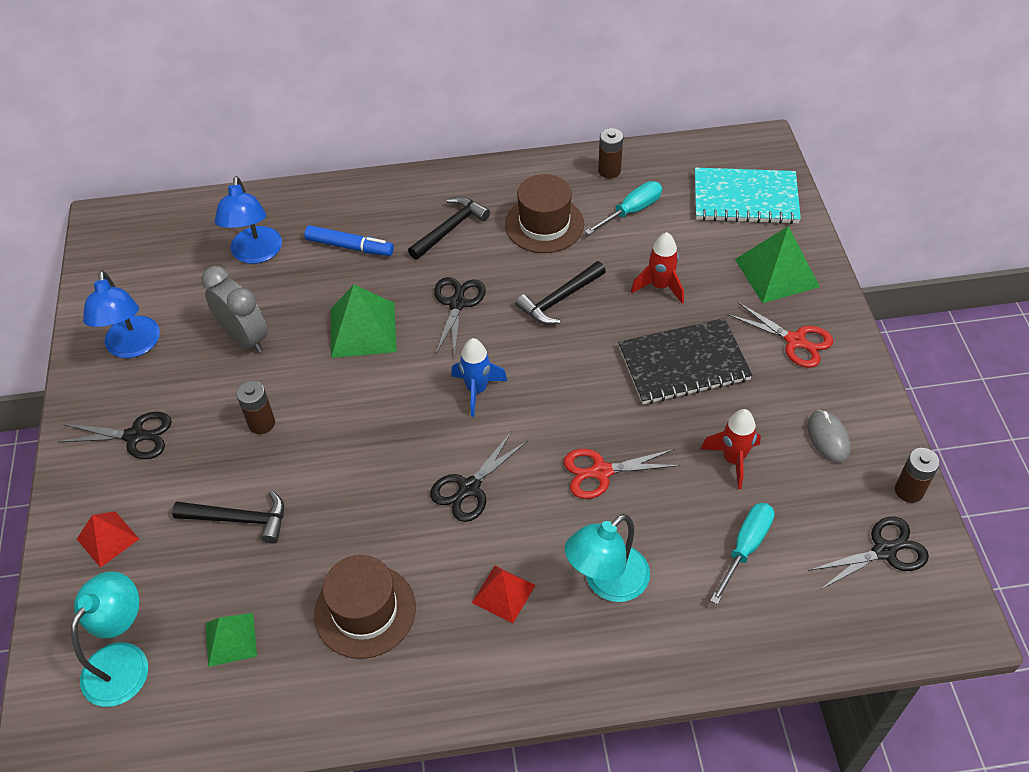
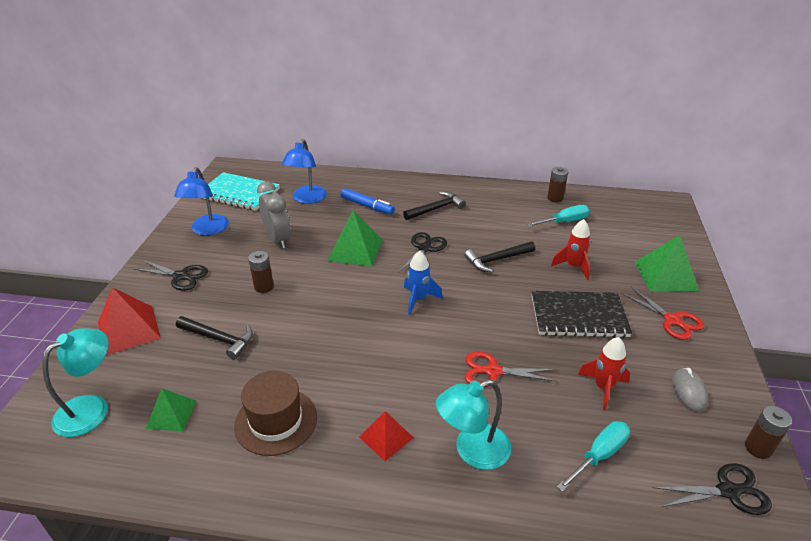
camera: 15 degrees right, 15 degrees down
(108, 539) = (128, 330): red pyramid -> red pyramid, size x1.62
(469, 488) = (388, 358): black scissors -> none
(544, 224) = (500, 218): brown hat -> none
(745, 198) = (650, 229): turquoise notebook -> turquoise notebook (239, 193)

